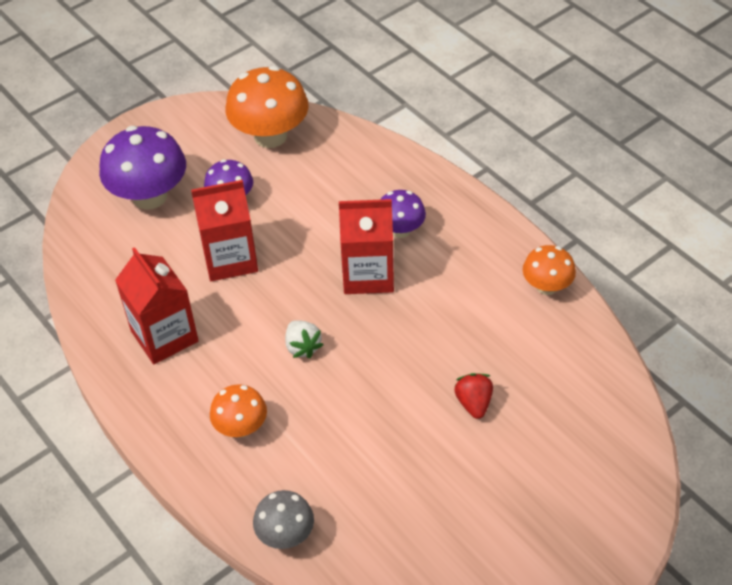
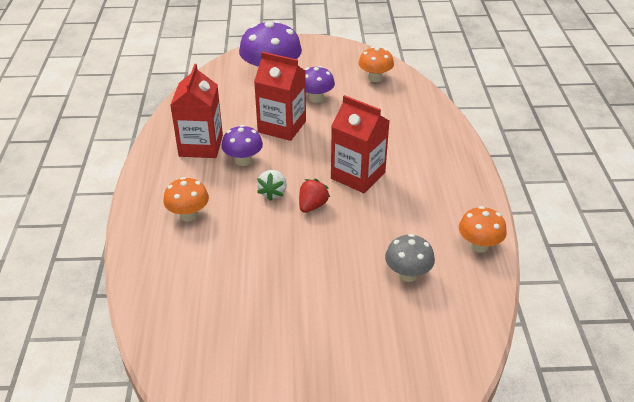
camera: 35 degrees right, 10 degrees down
(270, 136) = (375, 78): orange mushroom -> orange mushroom, size x0.57
(285, 534) = (146, 289): grey mushroom -> grey mushroom (407, 274)
(400, 230) = (406, 162): purple mushroom -> purple mushroom (243, 160)
(473, 403) = (349, 286): red strawberry -> red strawberry (312, 206)

